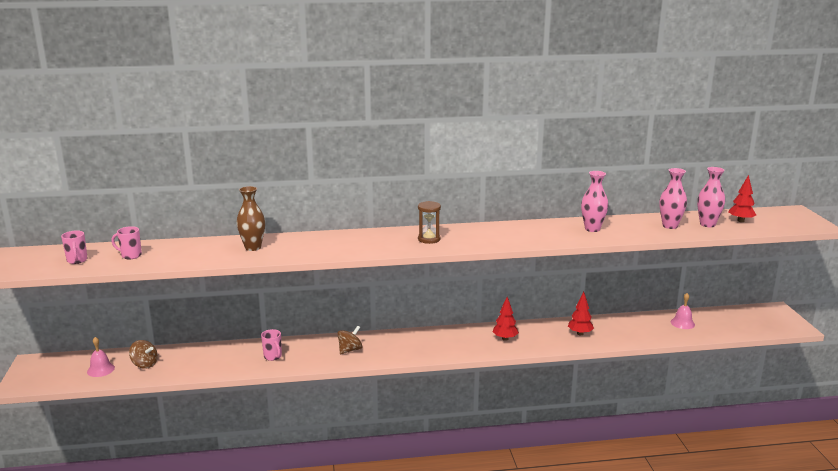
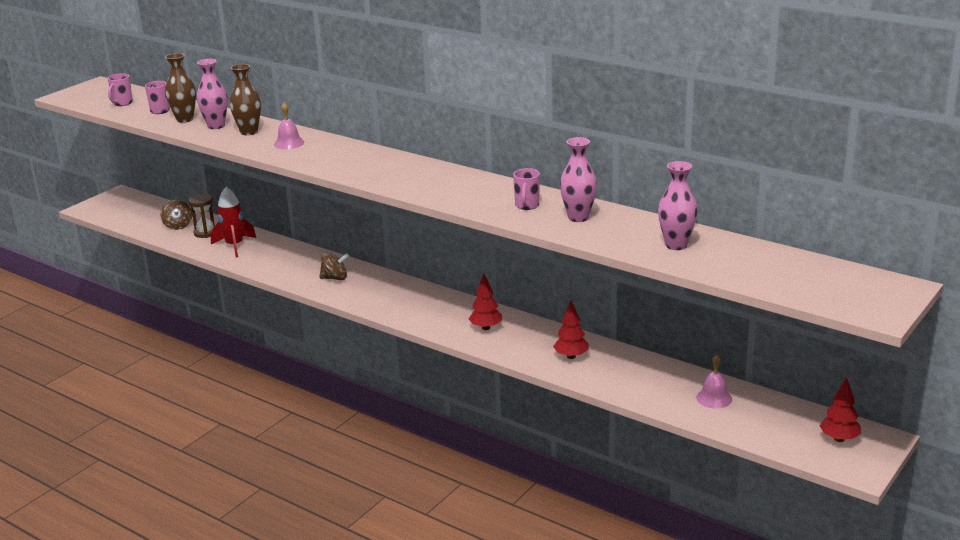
camera: 45 degrees right, 5 degrees up
(100, 369) = (146, 218): pink bell -> pink bell (289, 143)
(172, 255) = (185, 119): none -> brown vase
(226, 360) = (234, 246): none -> red rocket
(273, 357) = (269, 258): pink mug -> pink mug (527, 206)
(429, 239) = (397, 172): brown hourglass -> brown hourglass (205, 233)
(707, 224) = (728, 260): pink vase -> pink vase (216, 126)
(740, 221) = (785, 271): red tree -> red tree (839, 439)

